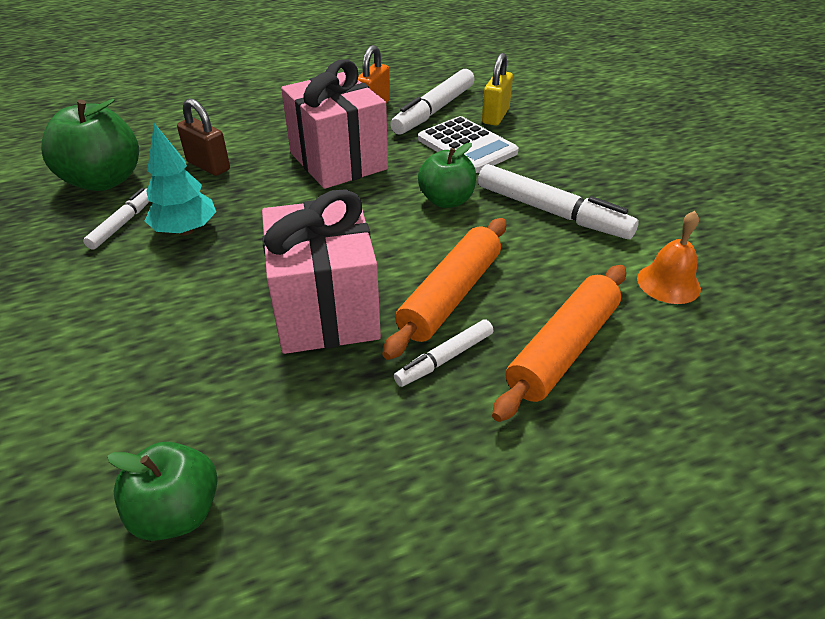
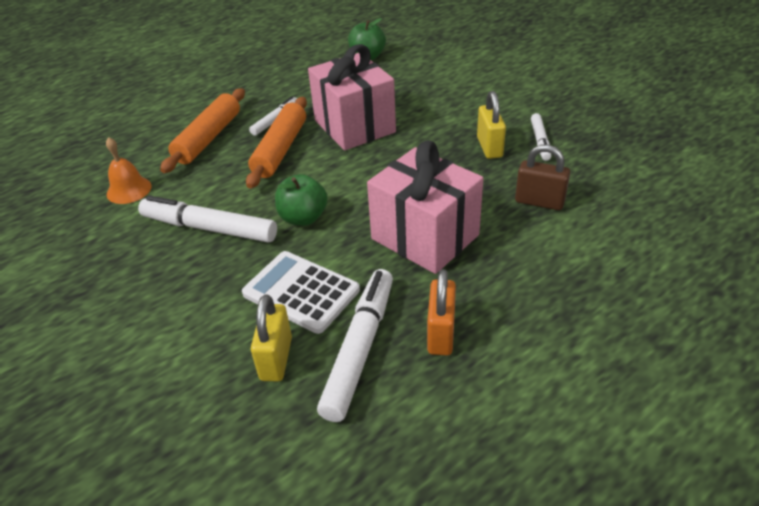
camera: 165 degrees right, 0 degrees up
(104, 181) = (605, 167): green apple -> none
(186, 230) = (489, 147): turquoise tree -> yellow padlock

